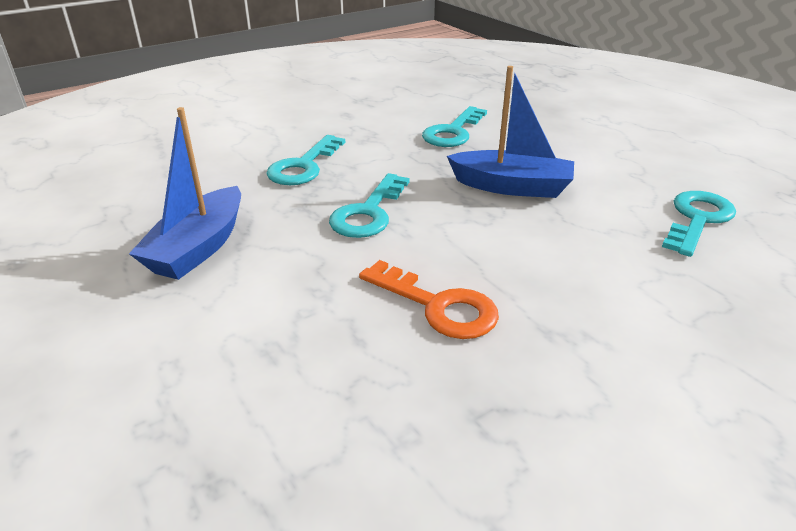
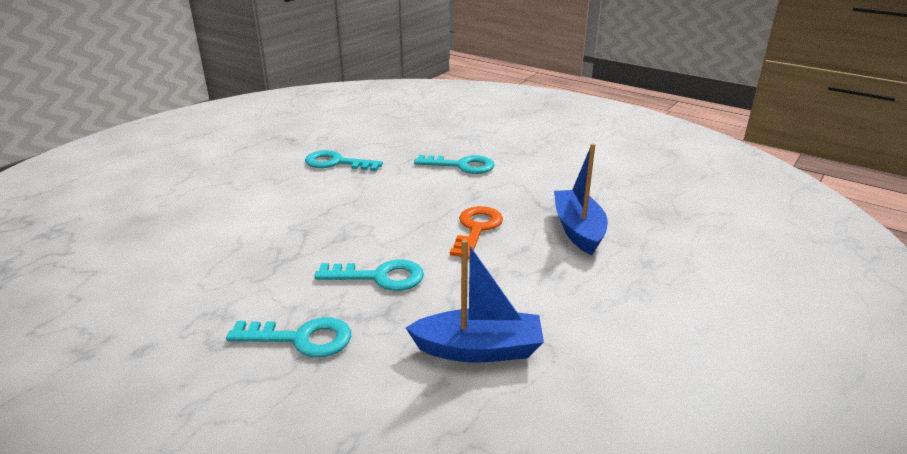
camera: 110 degrees left, 5 degrees down
(453, 132) = (200, 264): turquoise key -> turquoise key (462, 166)
(512, 187) = (312, 222): blue boat -> blue boat (578, 230)

